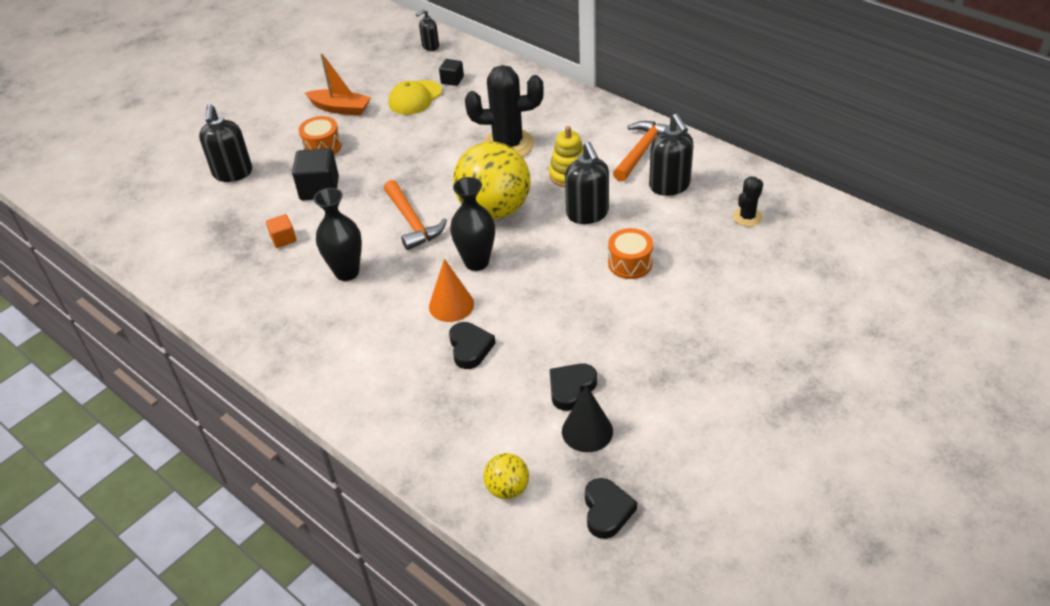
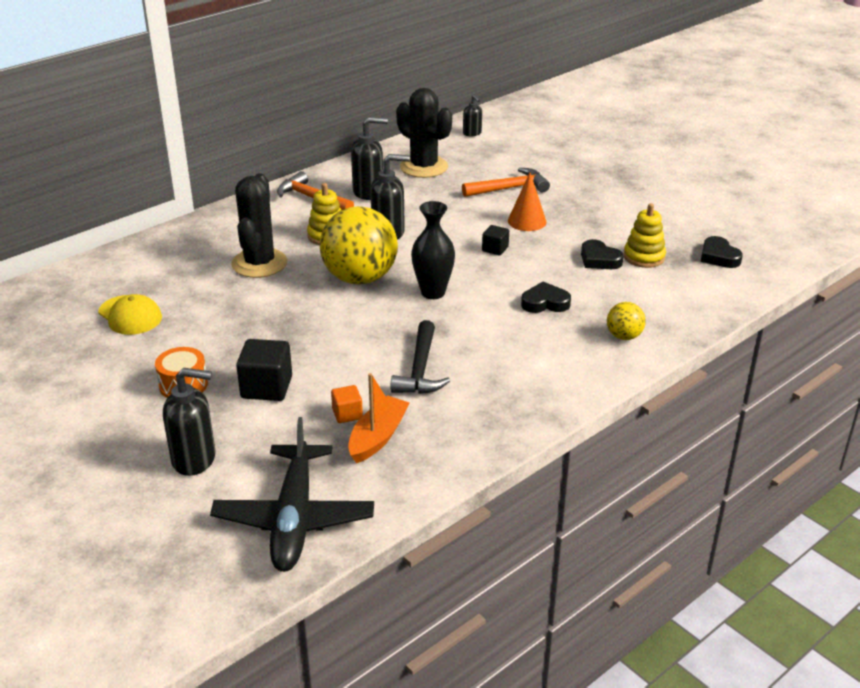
camera: 85 degrees left, 10 degrees down
(163, 234) = (294, 518): none -> black plane
(340, 108) = (110, 370): orange boat -> orange boat (378, 437)
(347, 272) = (420, 369): black vase -> black hammer
(412, 222) = (357, 326): orange hammer -> orange hammer (509, 188)
(430, 46) = (27, 300): black soap dispenser -> black soap dispenser (472, 133)
(451, 305) = (487, 309): orange cone -> orange cone (527, 221)
(452, 80) = (113, 289): black cube -> black cube (495, 249)
(507, 488) = (700, 295): yellow ball -> yellow ball (624, 336)
(587, 431) = (644, 257): black cone -> yellow stacking toy
(607, 511) = (719, 257): black heart -> black heart turned 120 degrees counterclockwise
(630, 263) = (461, 220): orange drum -> none
(747, 217) = (424, 167): black cactus -> black cactus, size x1.99

